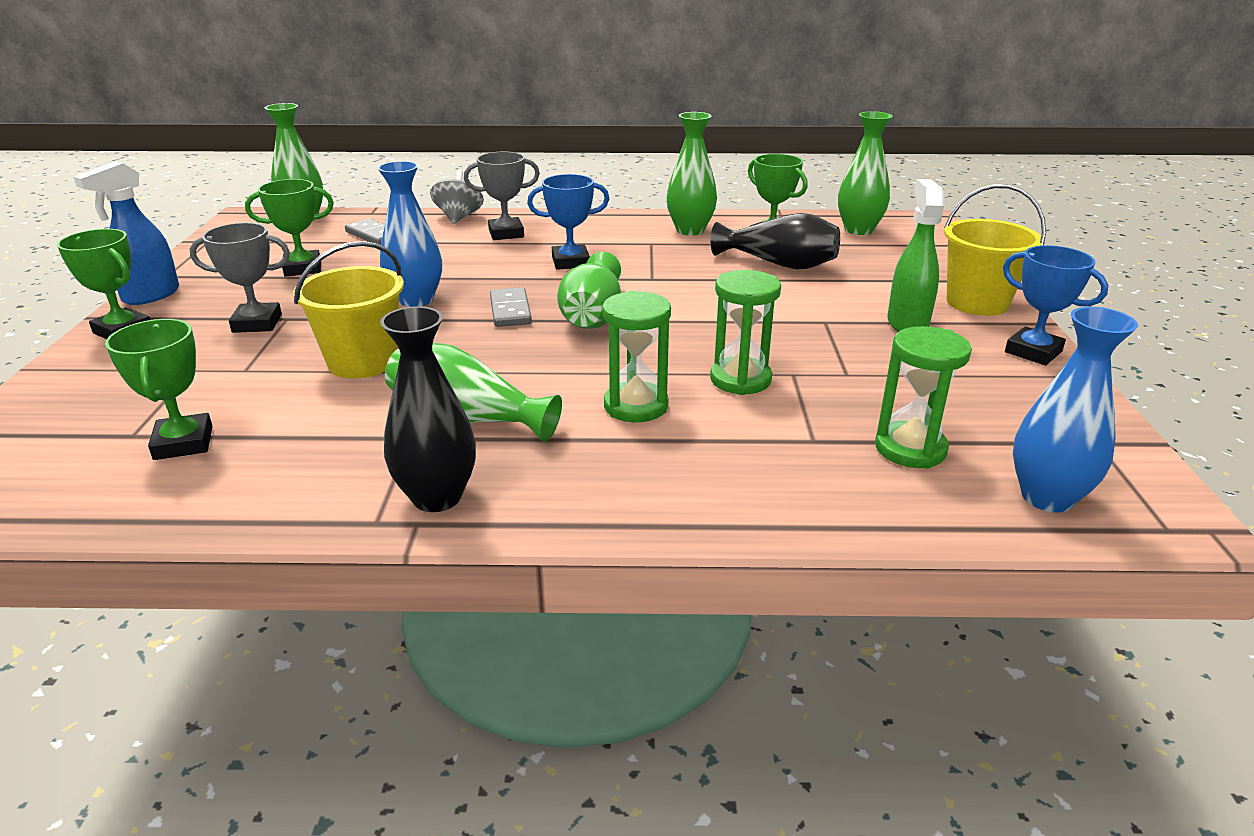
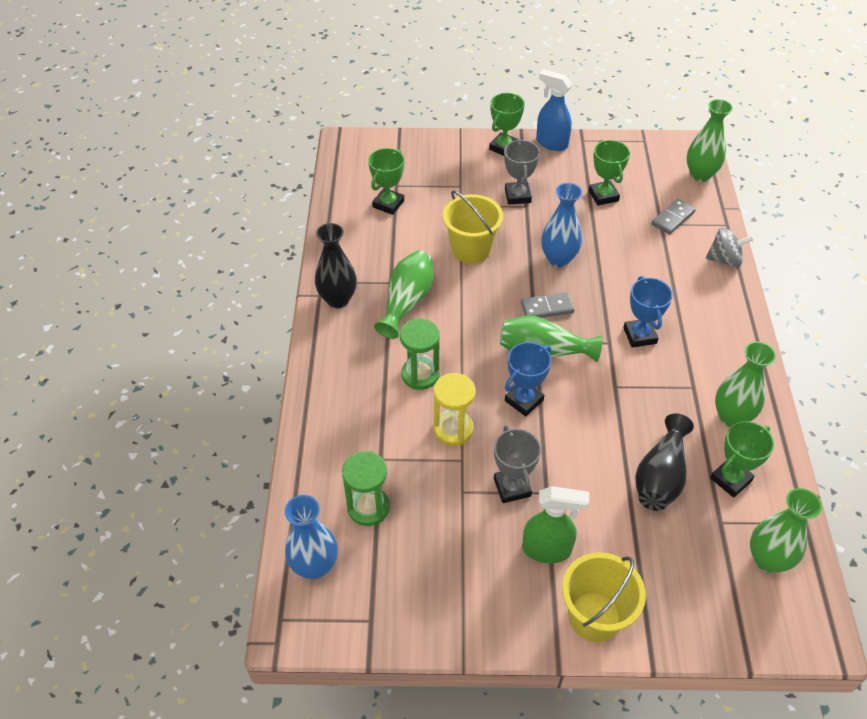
camera: 90 degrees right, 20 degrees up
(183, 443) = (388, 204): green trophy -> green trophy turned 45 degrees counterclockwise
(506, 233) = (694, 292): grey trophy -> grey trophy (512, 487)
(740, 379) = (453, 429): green hourglass -> yellow hourglass
(1033, 352) = (501, 629): blue trophy -> blue trophy (524, 400)

